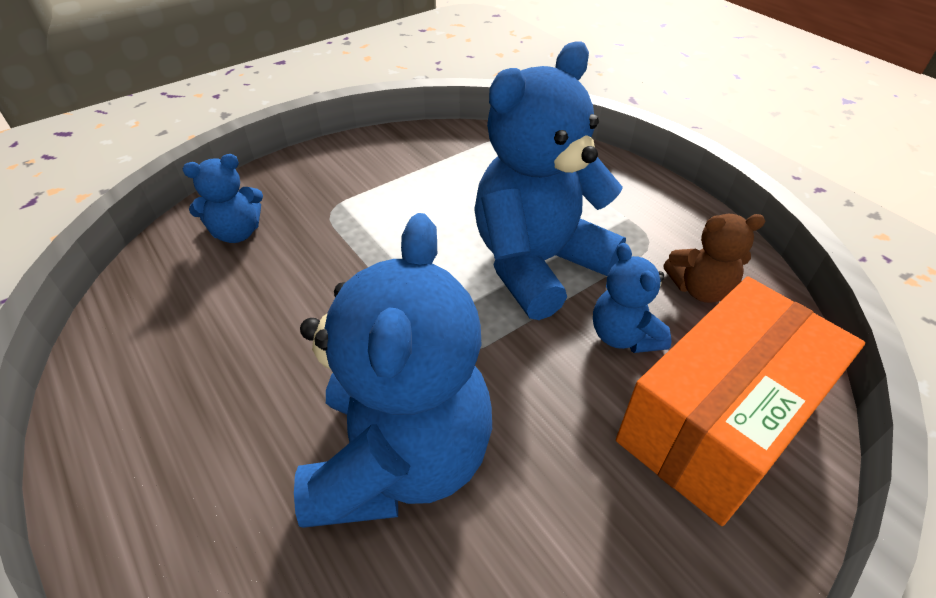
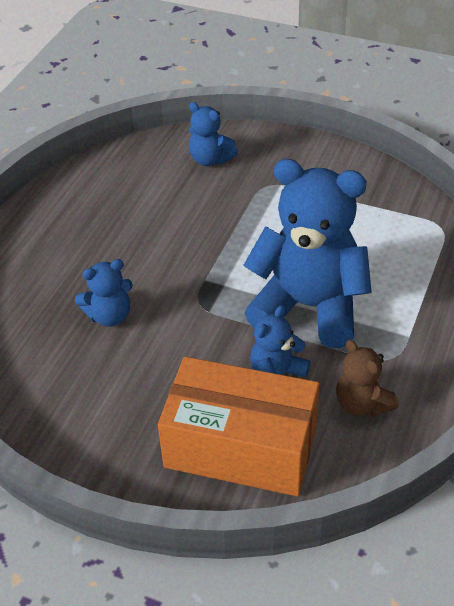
camera: 60 degrees right, 0 degrees up
(399, 459) = (109, 316): blue teddy bear -> blue teddy bear, size x0.48

